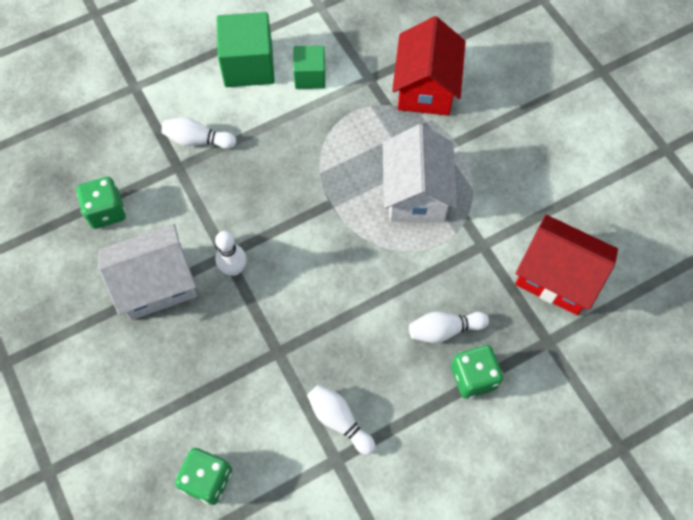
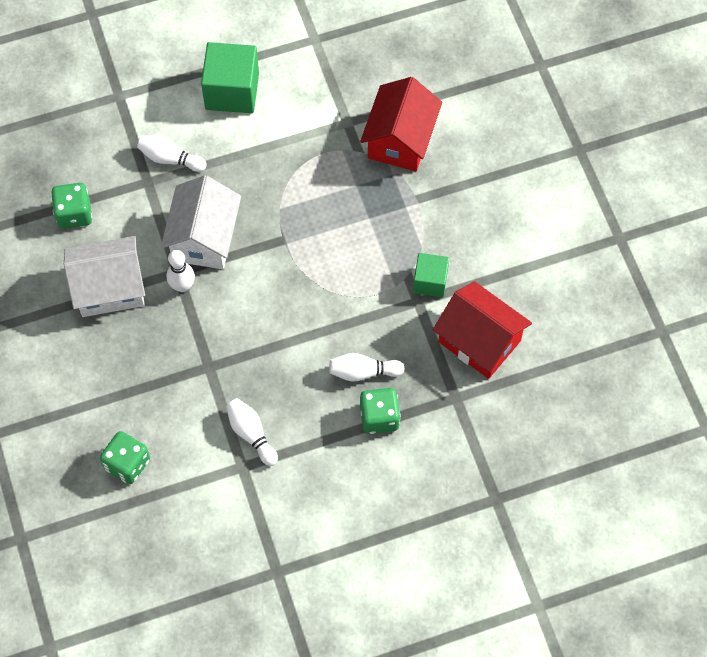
camera: 10 degrees right, 0 degrees up
(310, 76) = (289, 111): green cube -> green cube (430, 281)
(416, 193) = (366, 242): white house -> white house (204, 238)

